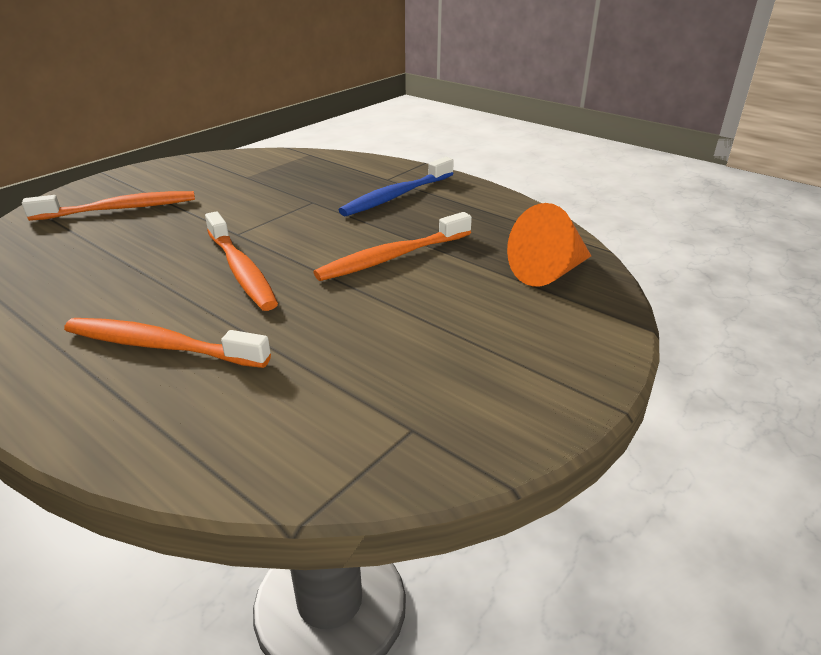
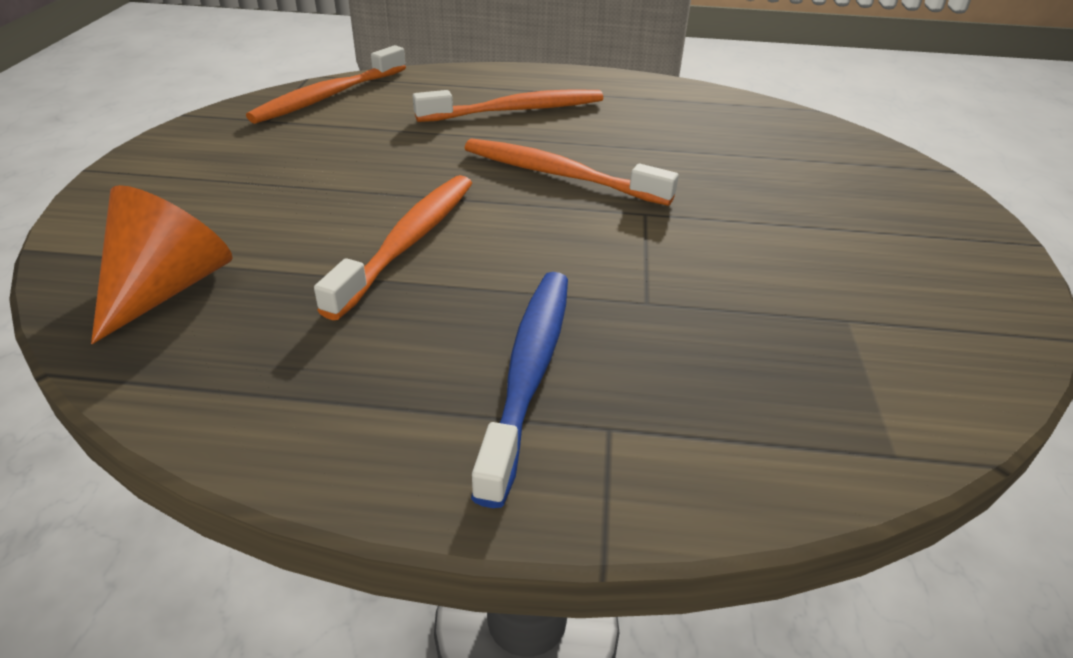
camera: 145 degrees right, 5 degrees up
(118, 209) = (843, 196): orange toothbrush -> orange toothbrush (329, 96)

